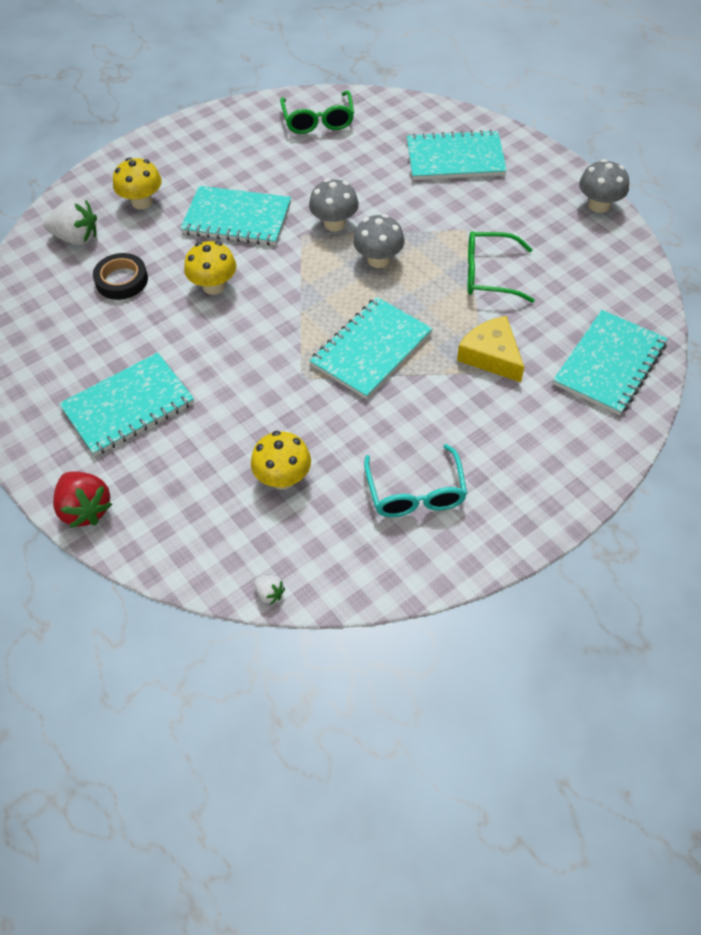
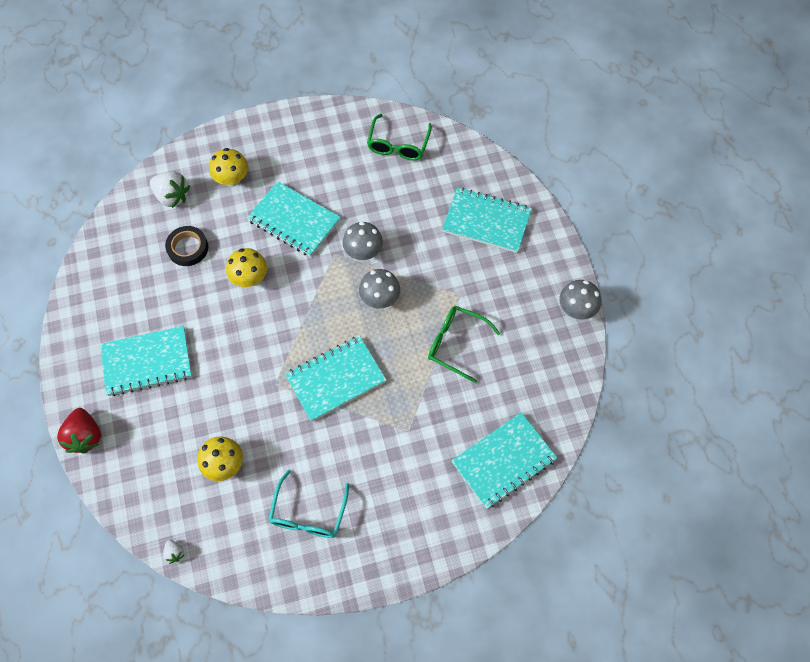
camera: 20 degrees right, 10 degrees up
(491, 356) = (420, 419): yellow cheese -> none

